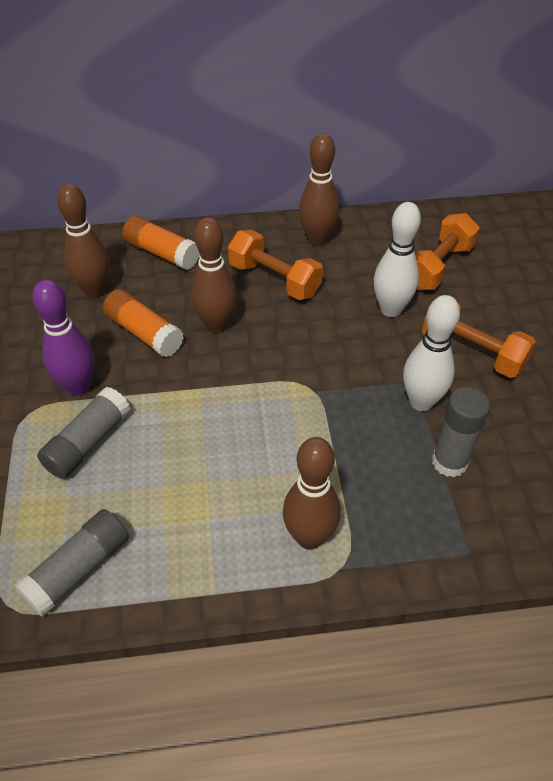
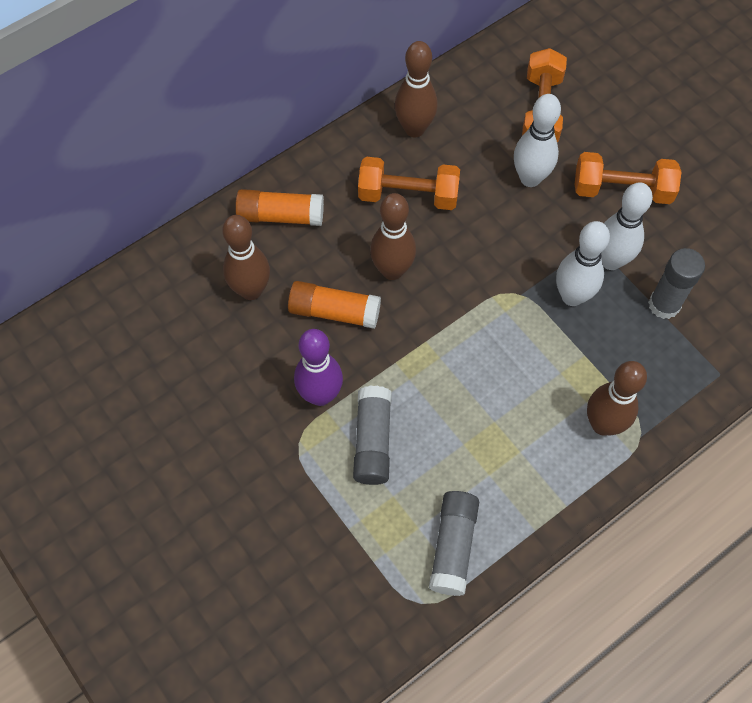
camera: 30 degrees left, 15 degrees up
(361, 414) = (572, 296): none -> white bowling pin

